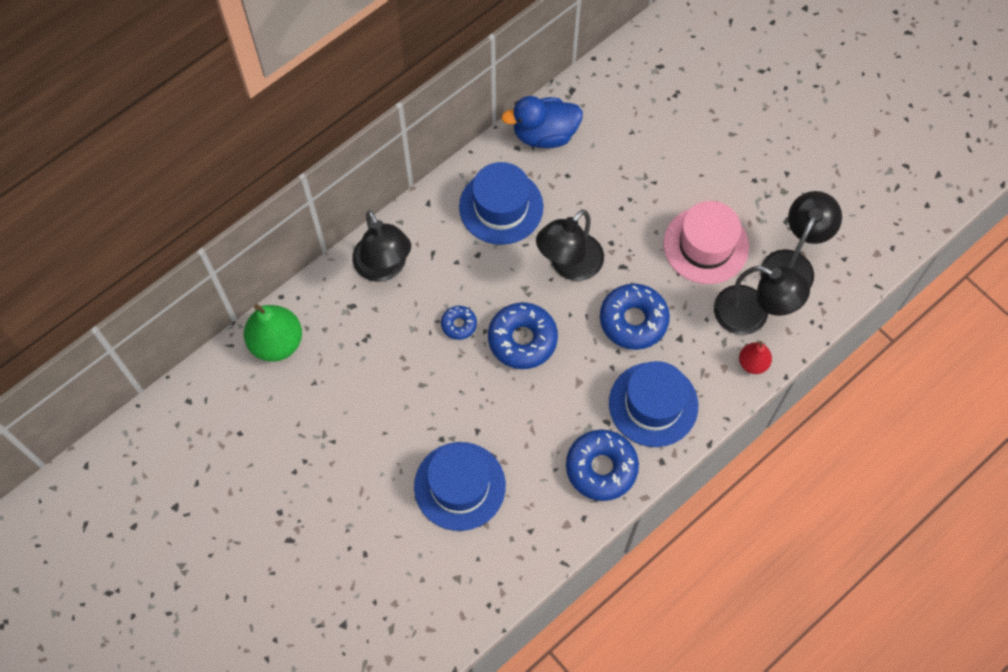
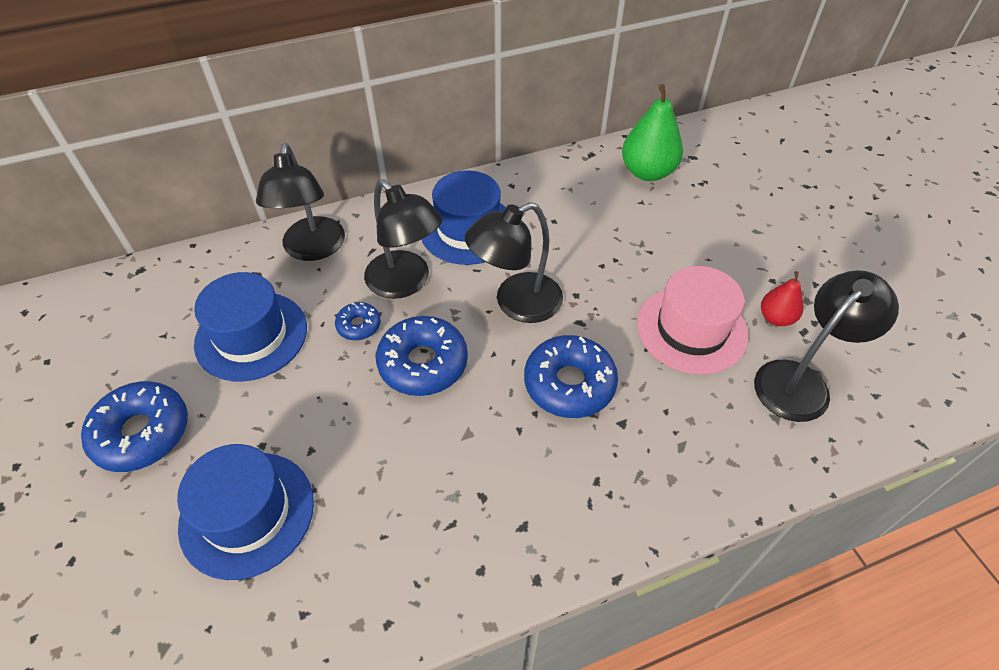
camera: 20 degrees right, 15 degrees down
(276, 342) = (155, 284): green pear -> green pear (647, 172)
(544, 134) = (546, 181): blue duck -> none
(601, 468) = (446, 558): blue donut -> blue donut (142, 433)
(653, 404) = (555, 495): blue hat -> blue hat (251, 335)
(752, 315) = (730, 425): black lamp -> black lamp (406, 283)
(753, 363) = (715, 486): red pear -> red pear (776, 318)

